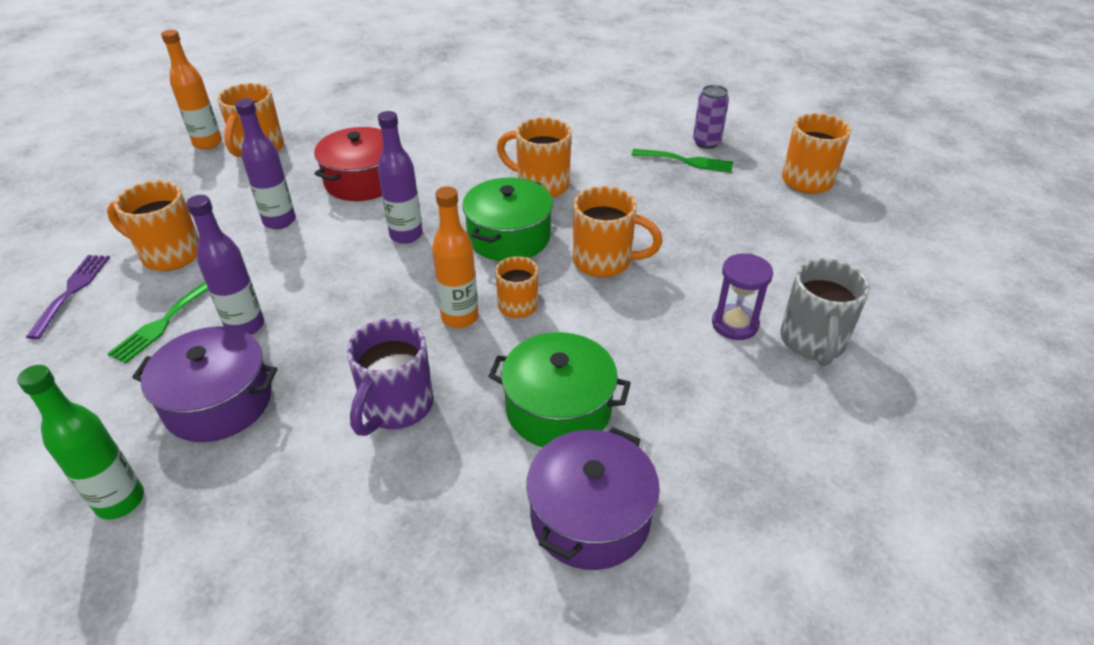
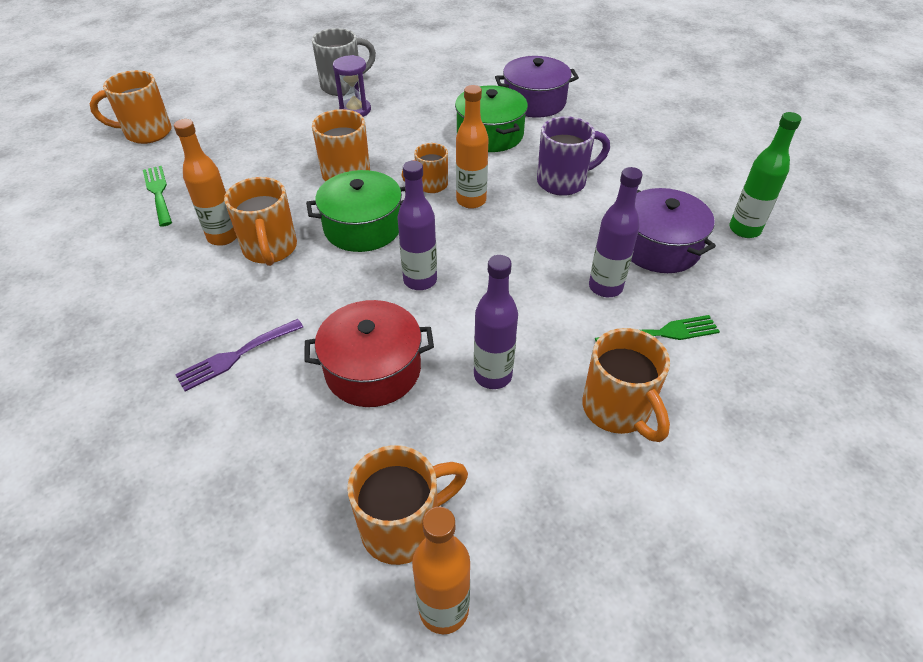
camera: 130 degrees left, 5 degrees up
(72, 291) = (729, 430): purple fork -> purple fork (236, 356)
(585, 171) = (223, 237): none -> orange bottle
(706, 143) = (113, 195): purple can -> none

